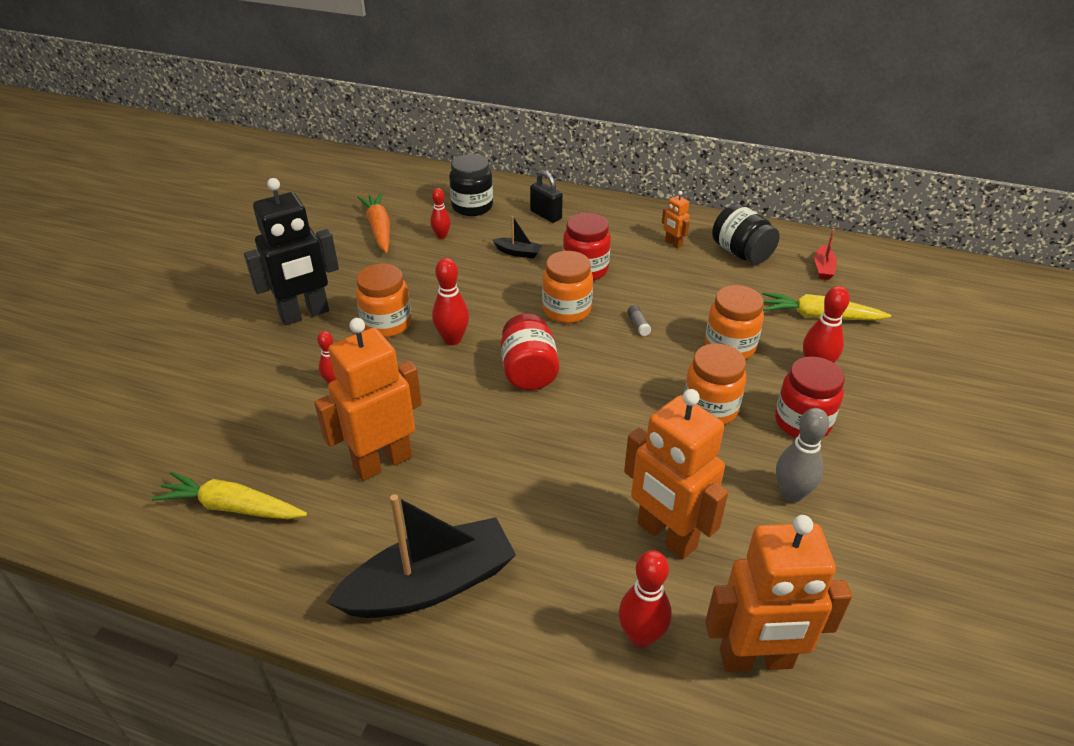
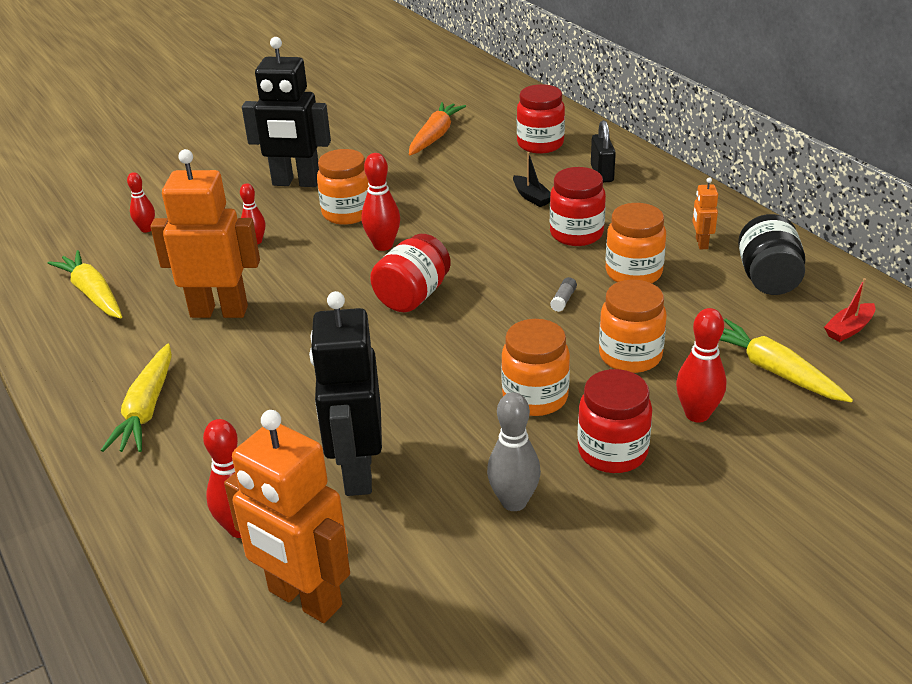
camera: 40 degrees right, 5 degrees down
(430, 585) = (146, 409): black boat -> yellow carrot
(441, 236) = (481, 160): red bowling pin -> red bowling pin (146, 229)
(472, 207) = (540, 144): black jar -> red jar
(566, 310) = (512, 261): orange jar -> orange jar (633, 273)
(666, 536) = (357, 472): orange robot -> black robot

